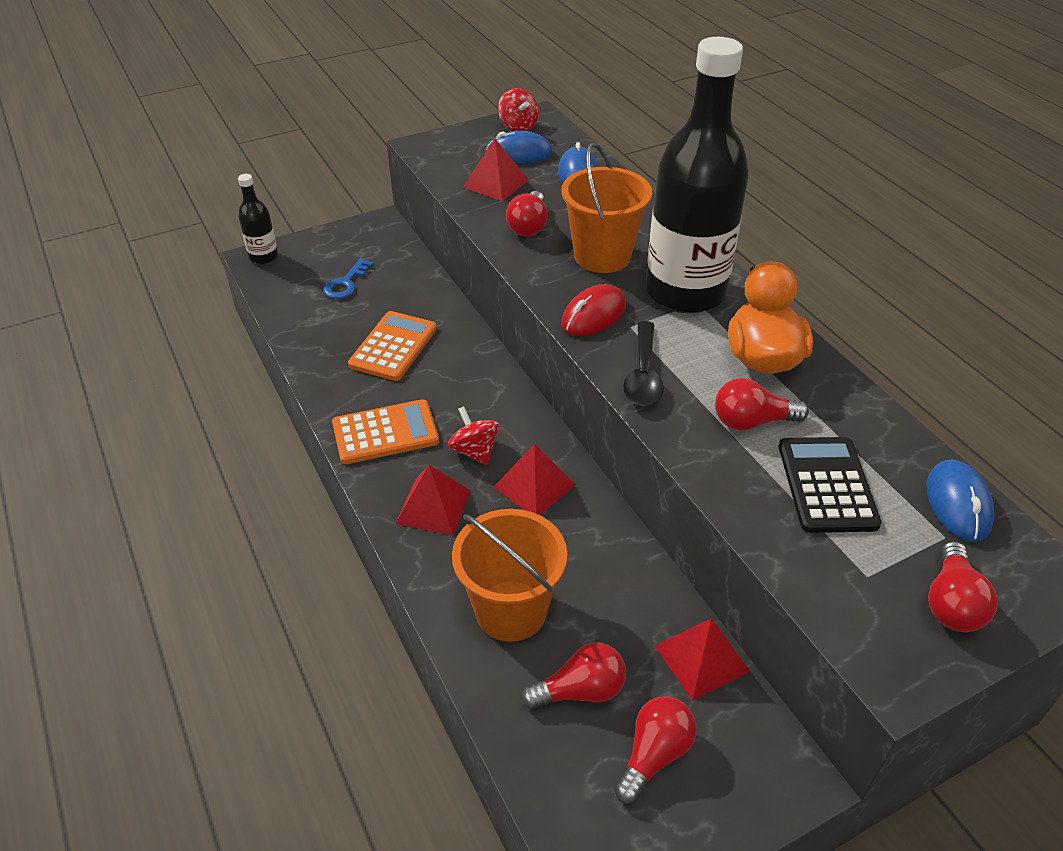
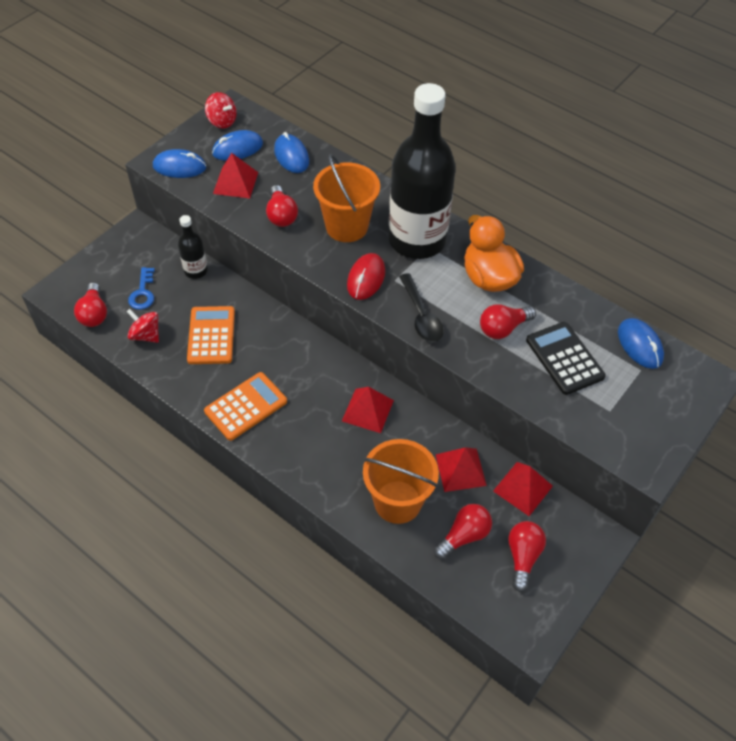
camera: 25 degrees left, 10 degrees up
(263, 257) = (61, 288): black bottle -> black bottle (196, 271)
(433, 507) = (310, 449): red pyramid -> red pyramid (460, 470)
(442, 155) = (179, 167): none -> blue mouse
(474, 451) = (315, 399): red spinning top -> red spinning top (146, 335)
(951, 603) = (659, 411): red light bulb -> red light bulb (94, 314)

